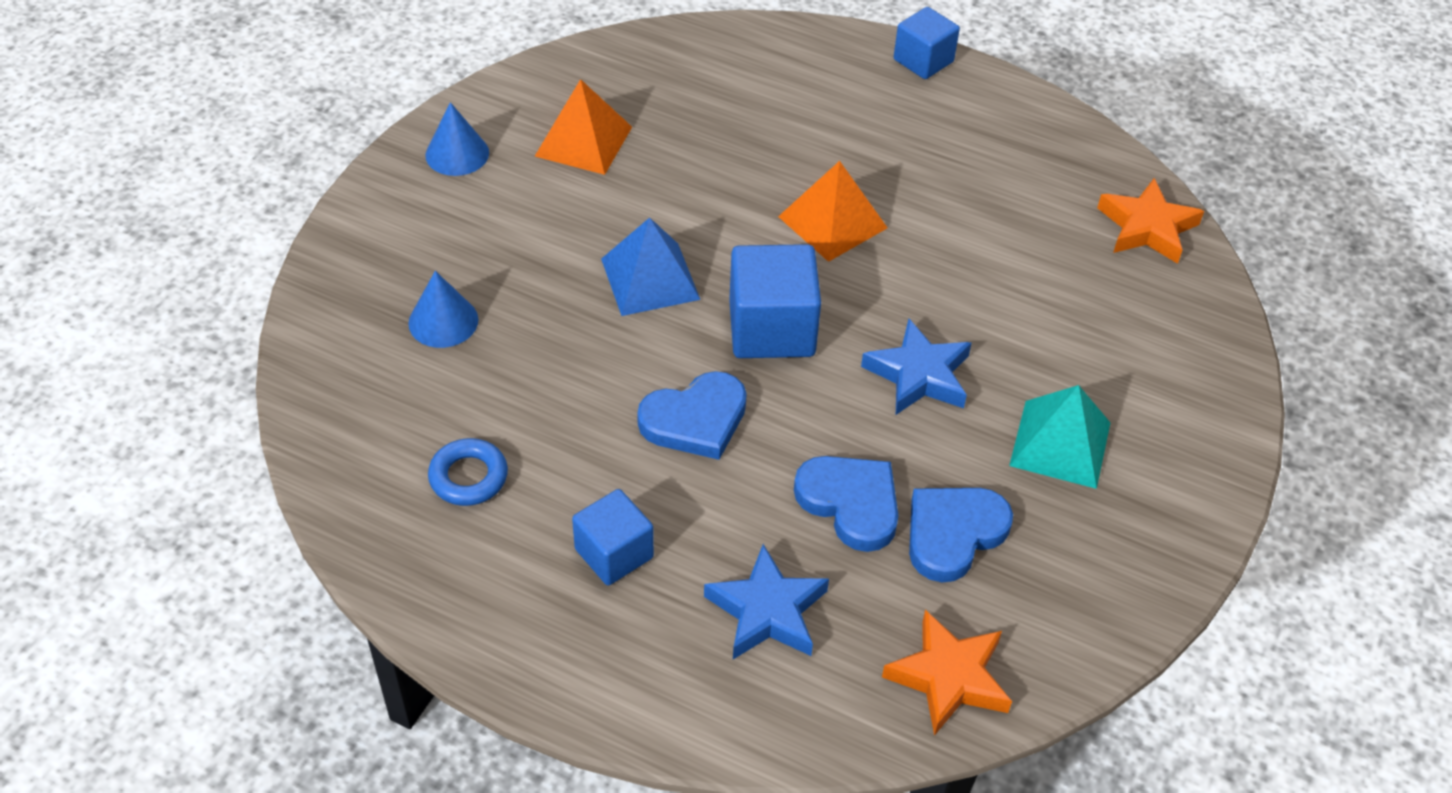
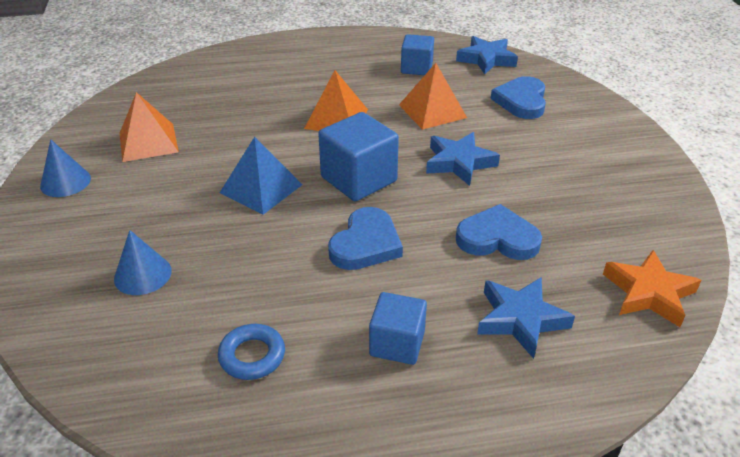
camera: 35 degrees left, 10 degrees down
(923, 61) = (306, 39): blue cube -> blue cube (416, 68)
(953, 534) = (564, 223): blue heart -> blue heart (521, 101)
(970, 276) = (432, 111): none -> orange pyramid
(1060, 443) = (560, 158): turquoise pyramid -> none
(1147, 228) = (486, 59): orange star -> blue star

